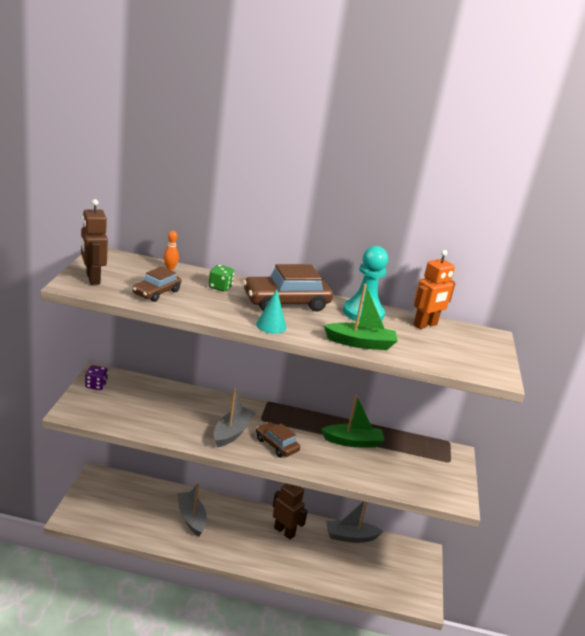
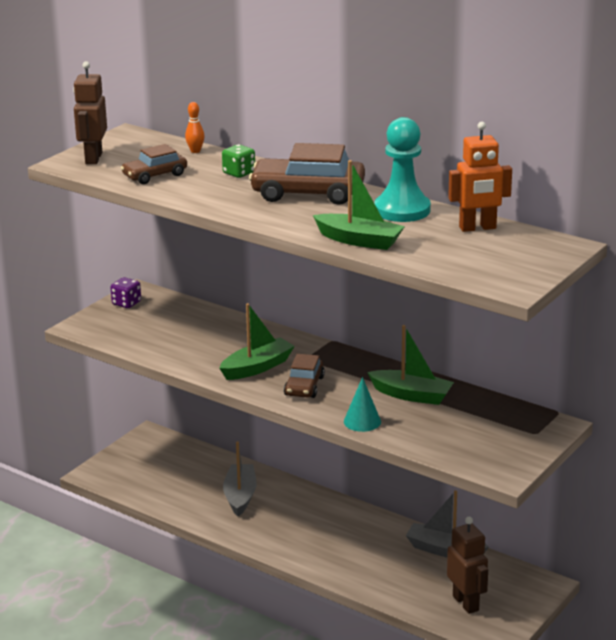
camera: 30 degrees right, 0 degrees up
(232, 432) = (257, 367): grey boat -> green boat
(271, 326) = (261, 216): turquoise cone -> turquoise cone (362, 421)
(276, 445) = (304, 386): brown car -> brown car turned 150 degrees counterclockwise
(284, 531) = (354, 529): brown robot -> brown robot (466, 603)

